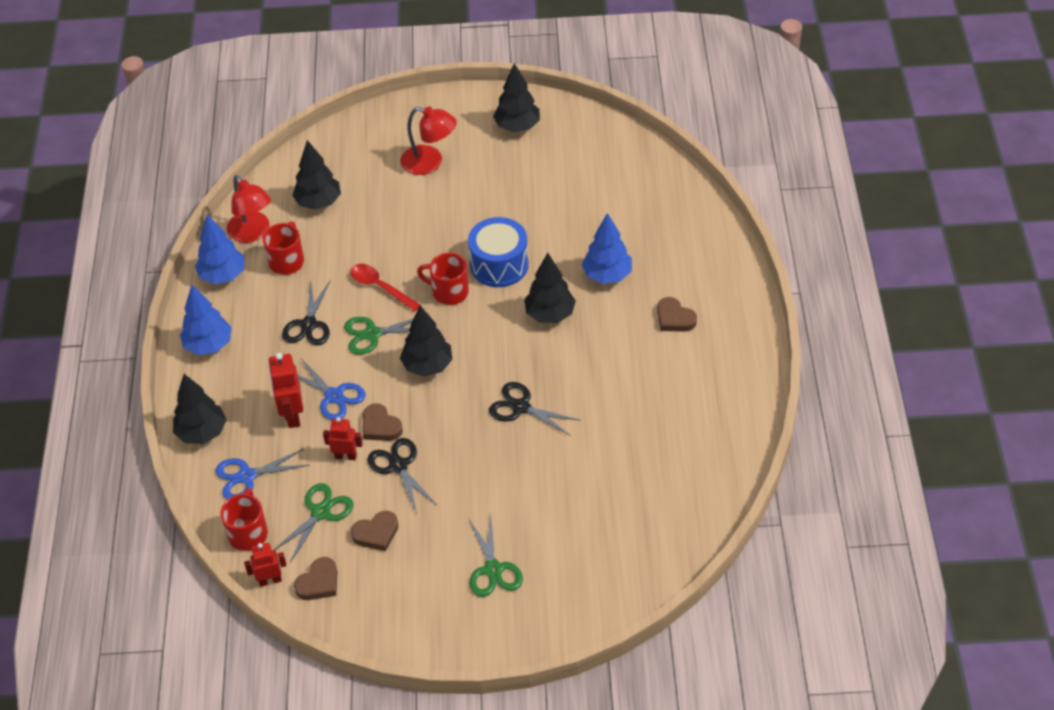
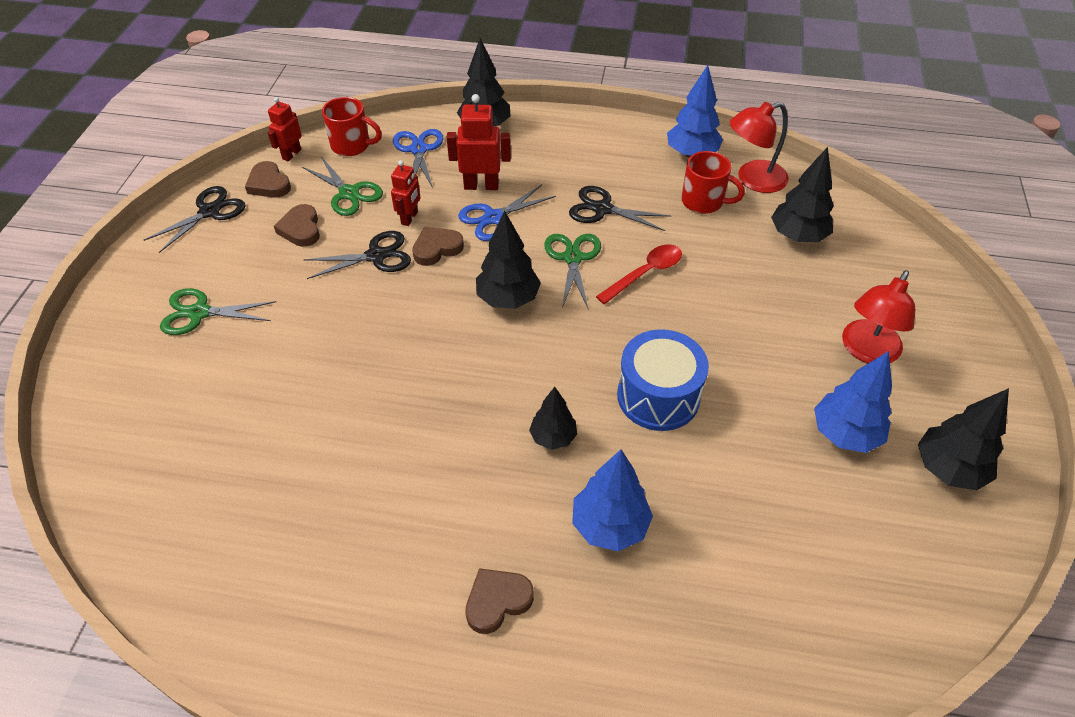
camera: 100 degrees right, 0 degrees up
(209, 345) = (596, 138): blue tree -> blue tree (845, 434)
(270, 580) = (291, 154): red robot -> red robot turned 150 degrees counterclockwise
(449, 292) = (621, 336): red mug -> none
(520, 407) = (409, 377): black scissors -> black scissors (210, 211)
(550, 314) = (553, 437): black tree -> black tree, size x0.65

